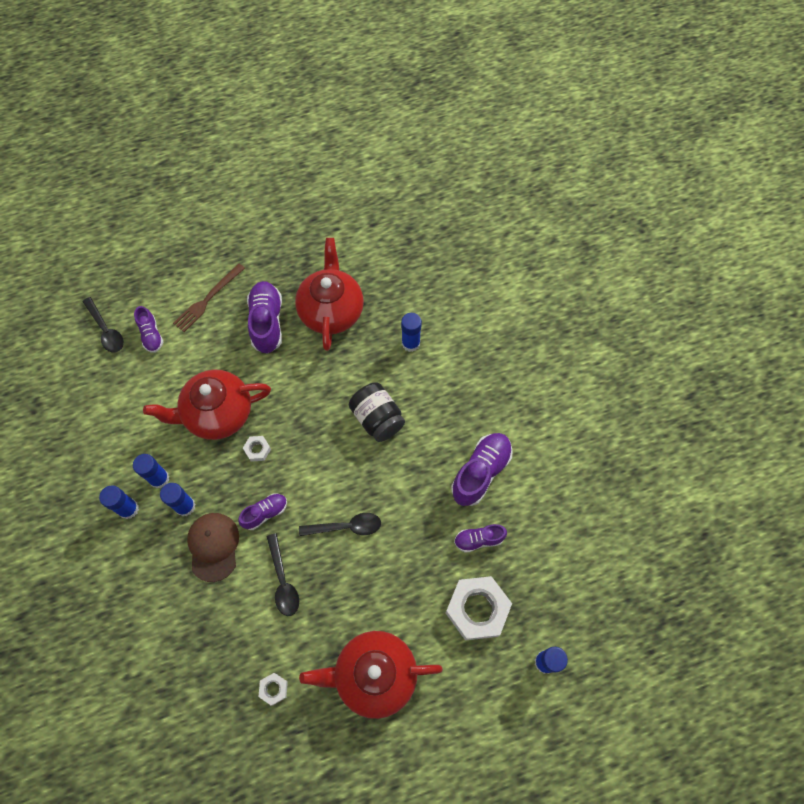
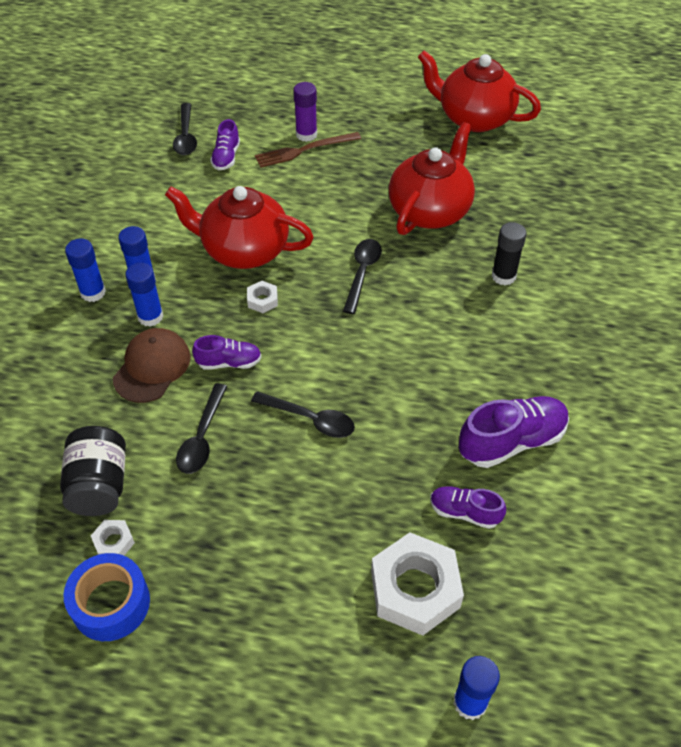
camera: 30 degrees right, 15 degrees down
(200, 283) = (306, 134): none -> purple glue stick
(267, 322) = (352, 193): purple shoe -> none
(299, 730) = (111, 603): none -> blue tape
(314, 390) = (362, 273): none -> black spoon
(374, 675) = (238, 592): red teapot -> red teapot (474, 118)
(377, 419) = (417, 330): black jar -> black jar (99, 485)
(410, 343) = (503, 276): blue glue stick -> black glue stick

